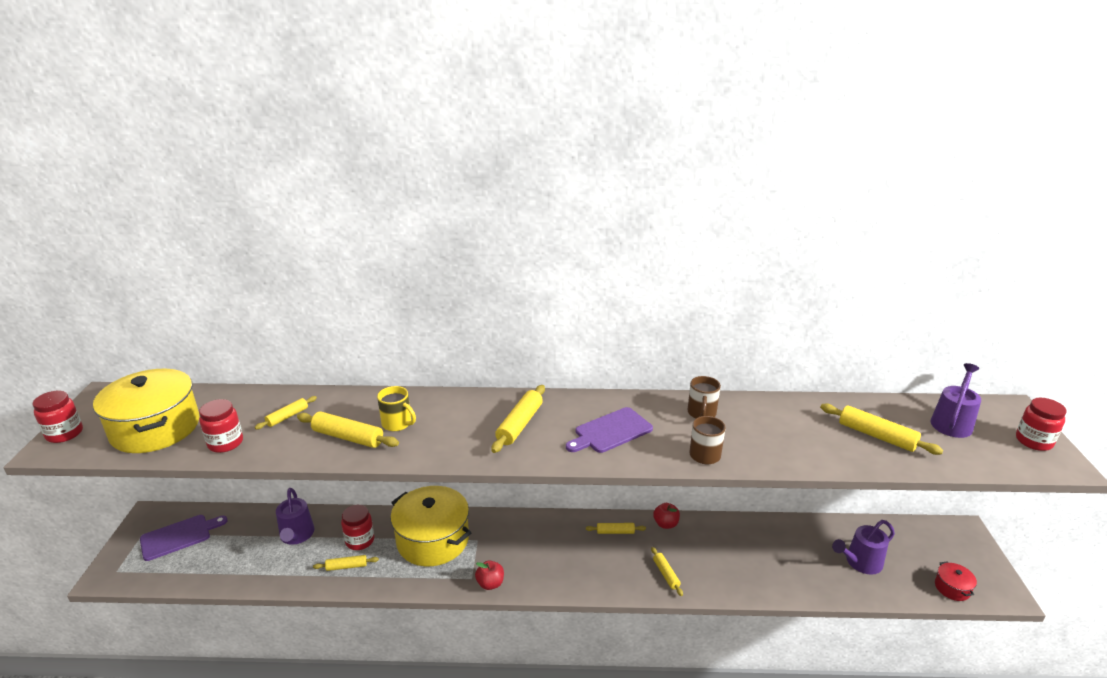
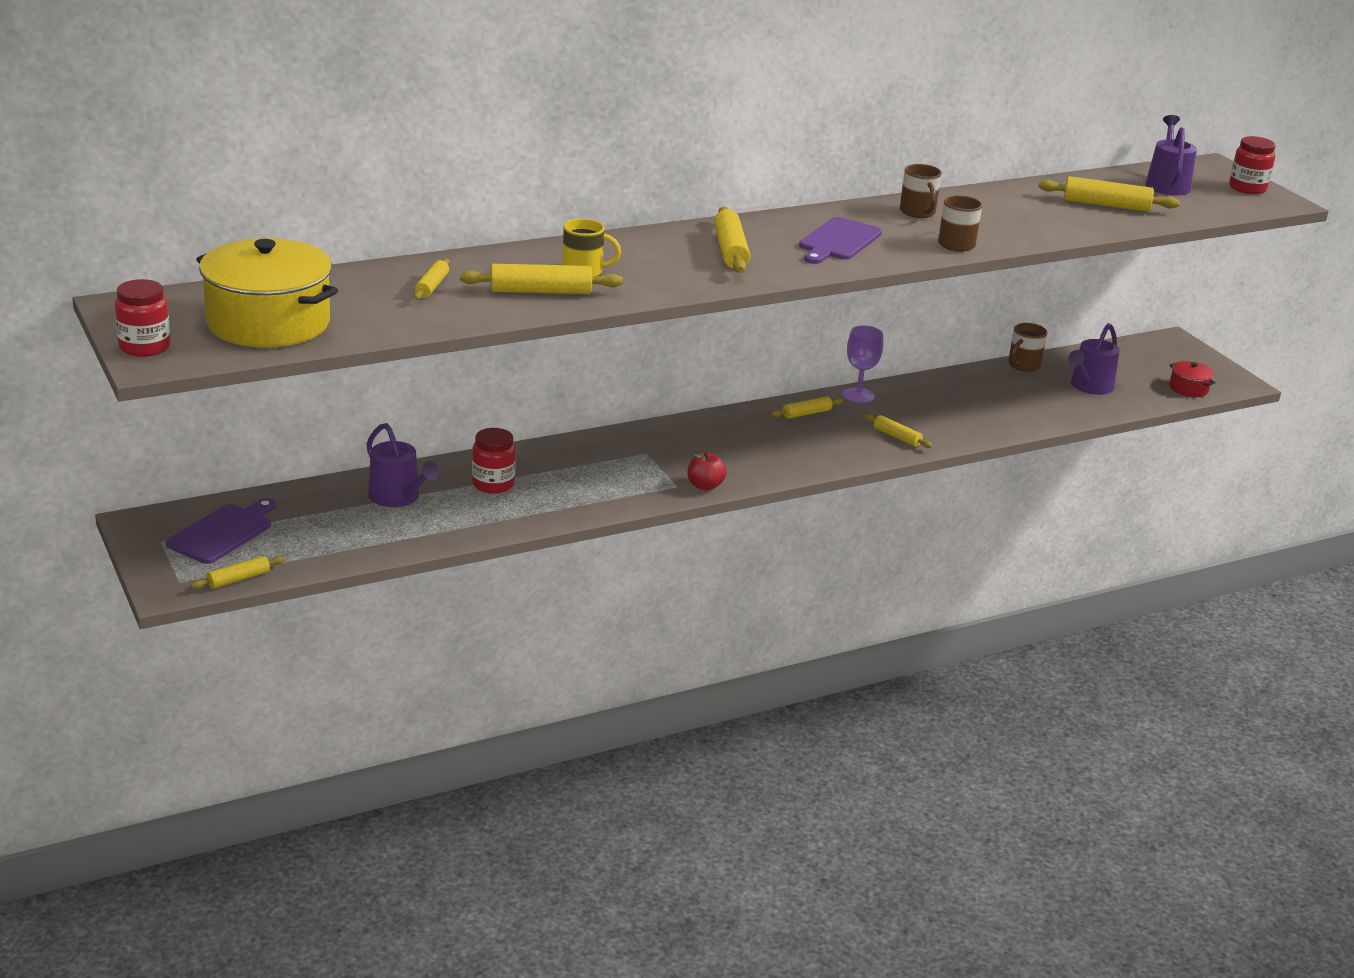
camera: 30 degrees left, 0 degrees up
(225, 443) = (391, 320): red jar -> none
(346, 566) = (505, 509): yellow rolling pin -> yellow rolling pin (238, 579)
(433, 540) = (589, 464): yellow pot -> none
(665, 524) = (858, 395): red apple -> purple goblet
(816, 526) = (1023, 365): none -> brown mug

